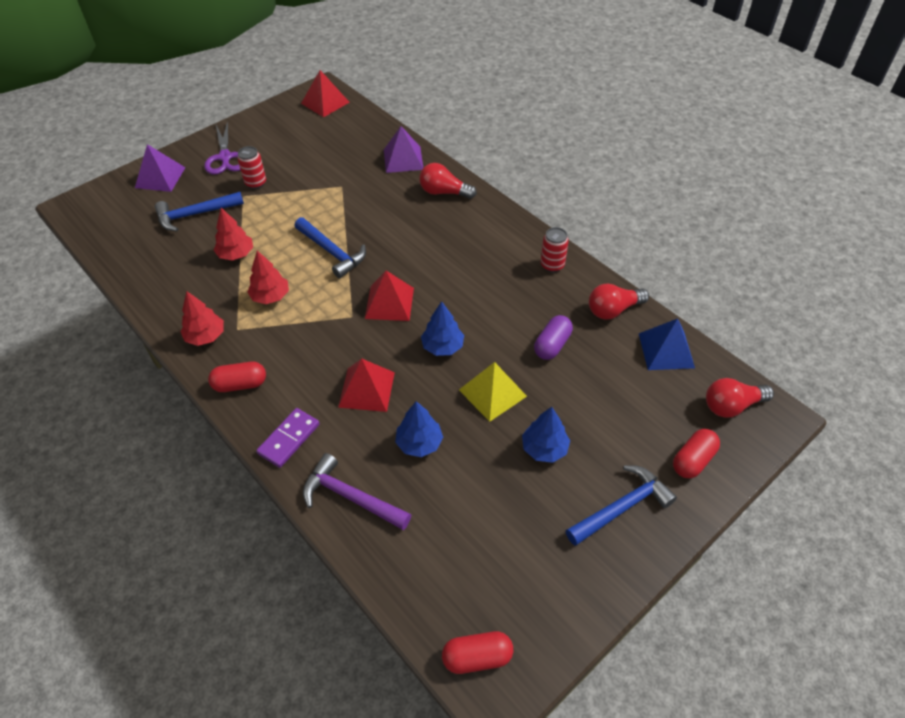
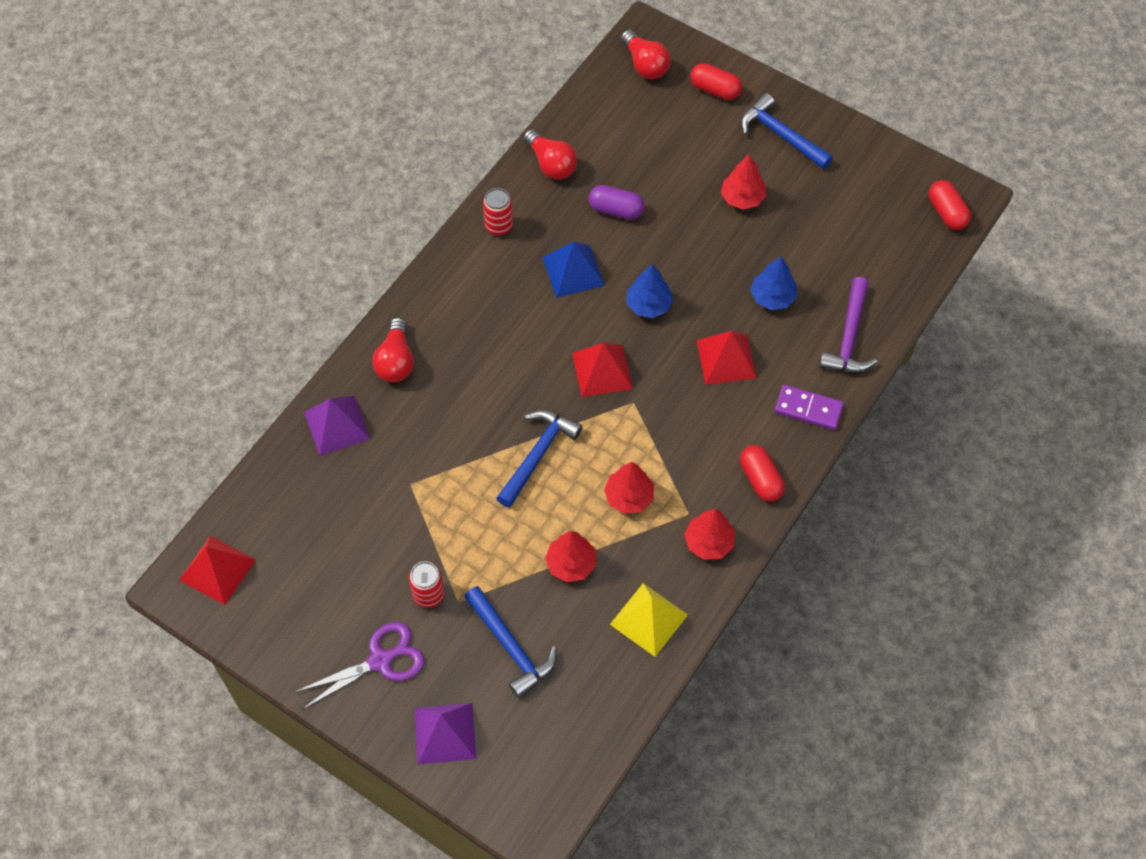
camera: 105 degrees left, 10 degrees up
(492, 392) = (693, 249): yellow pyramid -> yellow pyramid (648, 619)
(544, 448) = (742, 198): blue tree -> red tree
(666, 350) = (593, 116): blue pyramid -> blue pyramid (573, 271)

